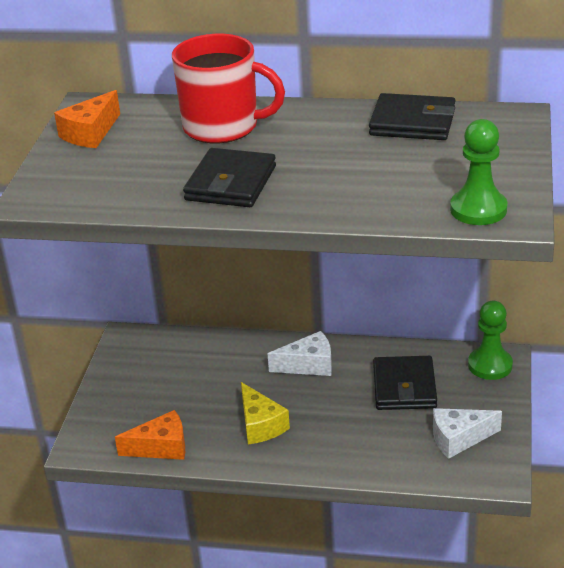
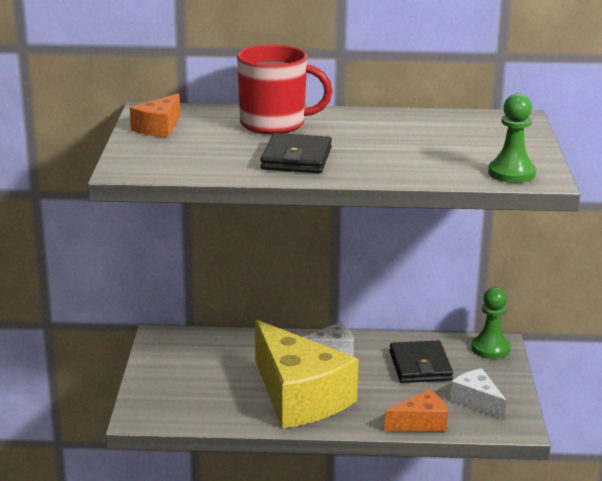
camera: 10 degrees left, 10 degrees down
(161, 447) = (212, 416): orange cheese -> orange cheese (421, 423)
(260, 425) = (299, 397): yellow cheese -> yellow cheese, size x2.14
(412, 122) = (436, 121): black wallet -> none
(459, 438) = (477, 401): white cheese -> white cheese turned 75 degrees clockwise

